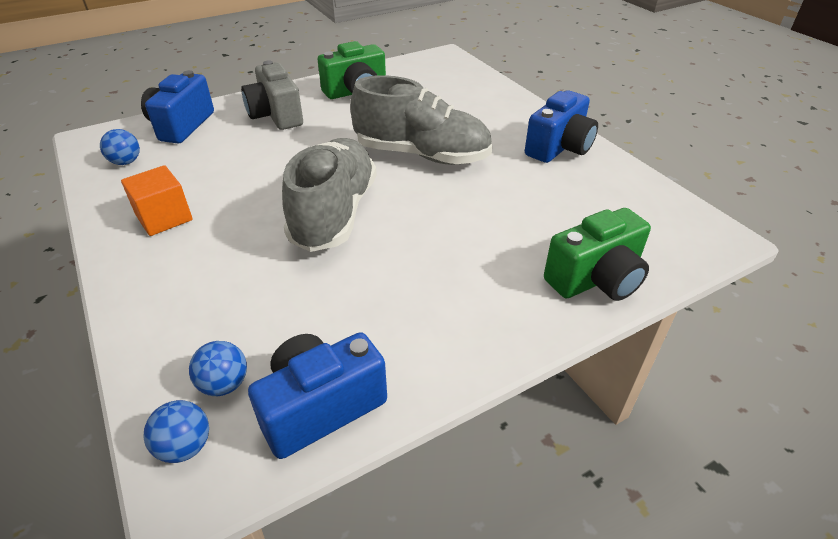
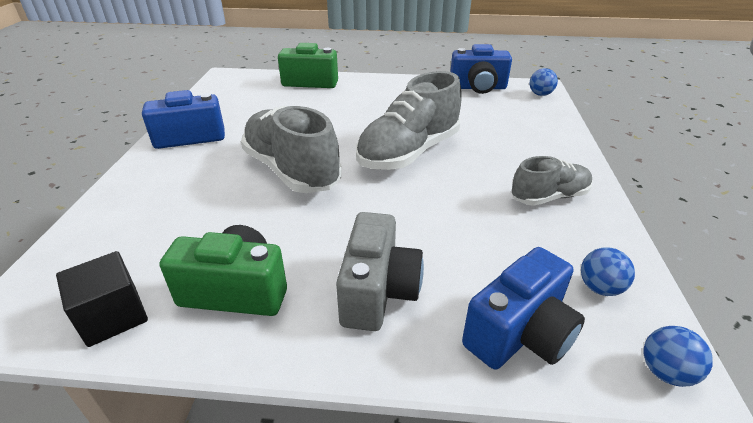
camera: 145 degrees left, 5 degrees down
(164, 218) = (549, 197): orange cube -> grey shoe
(224, 384) = (519, 104): blue ball -> blue ball (665, 372)
(400, 69) = (113, 316): none -> black cube

